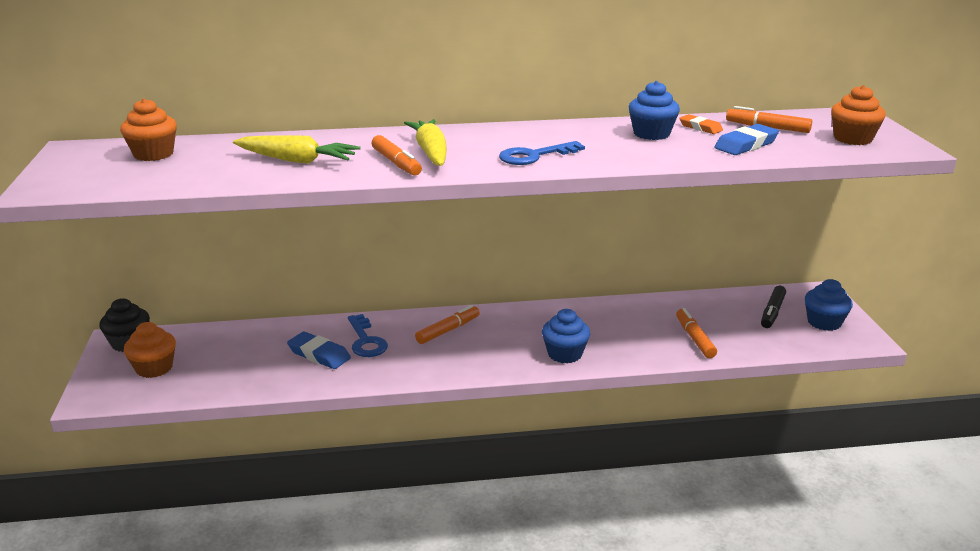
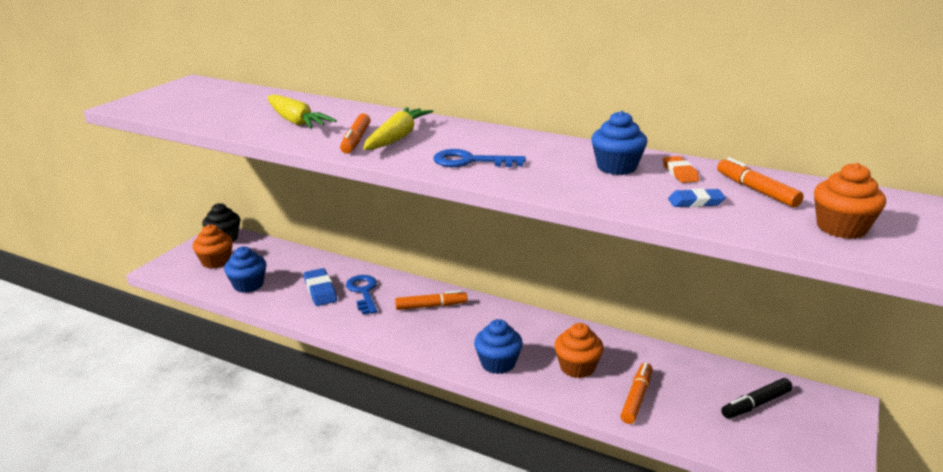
camera: 35 degrees right, 0 degrees up
(153, 154) = (224, 96): orange cupcake -> orange cupcake (577, 367)
(366, 341) = (363, 292): blue key -> blue key turned 150 degrees clockwise
(746, 145) = (695, 202): blue eraser -> blue eraser, size x0.65
(824, 322) = (806, 439): blue cupcake -> blue cupcake (248, 285)

